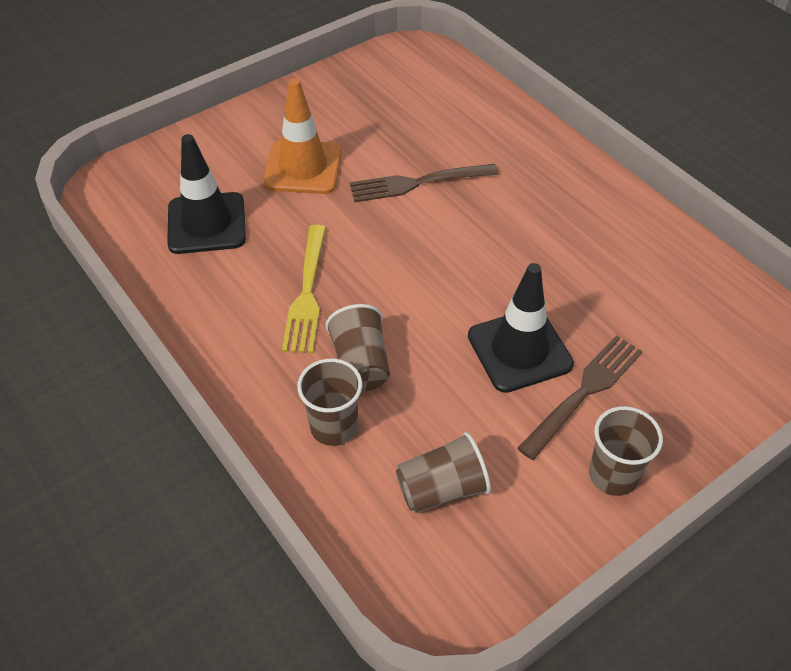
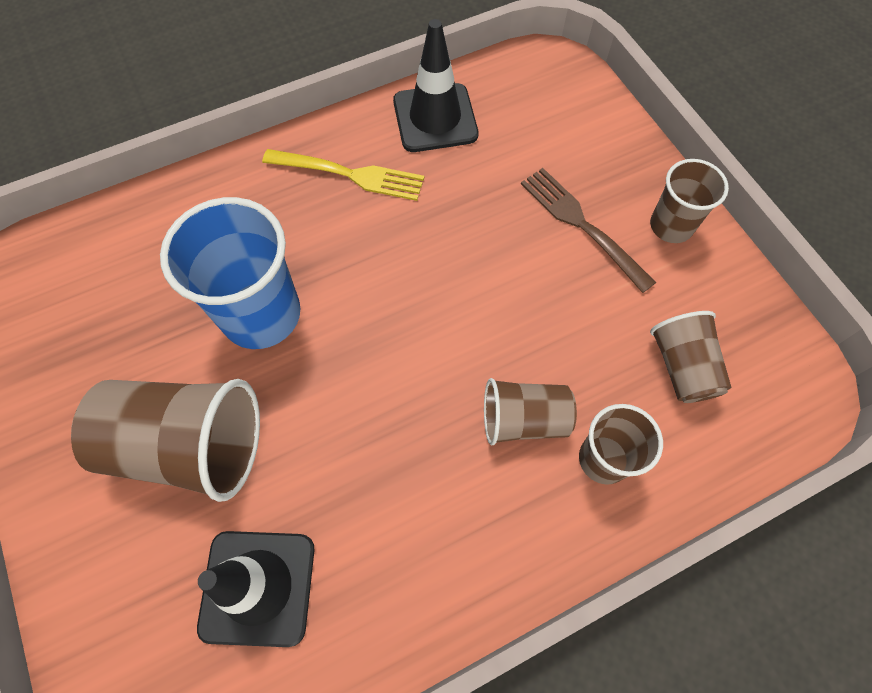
camera: 80 degrees left, 15 degrees up
(303, 167) = (189, 445): orange traffic cone -> brown cup
(307, 293) = (410, 465): yellow fork -> yellow fork (350, 174)
(418, 183) = (261, 314): brown fork -> blue cup
(519, 350) = (525, 266): black traffic cone -> black traffic cone (435, 118)

